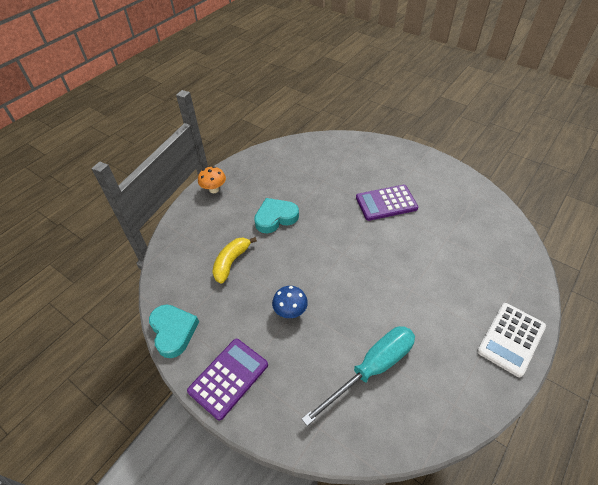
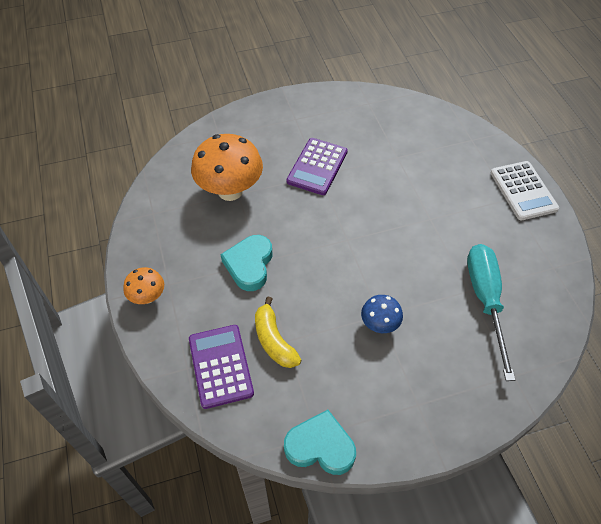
camera: 55 degrees left, 5 degrees up
(228, 378) = (415, 422): purple calculator -> purple calculator (221, 366)
(321, 176) = (230, 191): none -> orange mushroom

